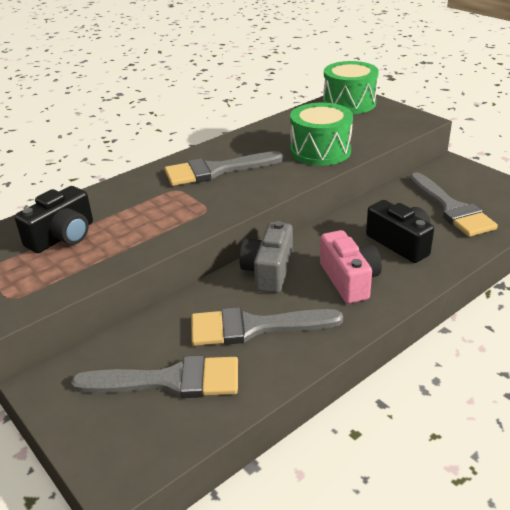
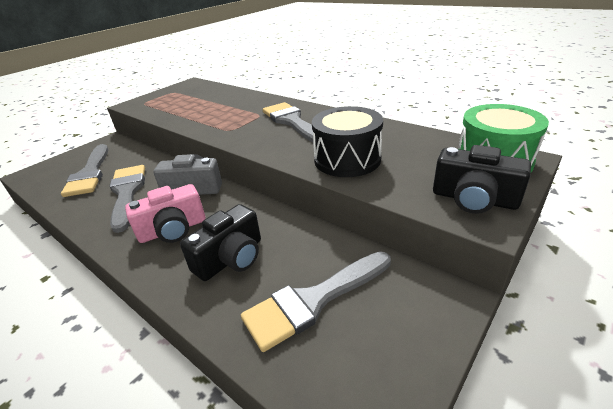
camera: 80 degrees right, 0 degrees up
(63, 236) = (201, 99): black camera -> black camera (474, 199)
(320, 151) = (347, 159): green drum -> black drum

